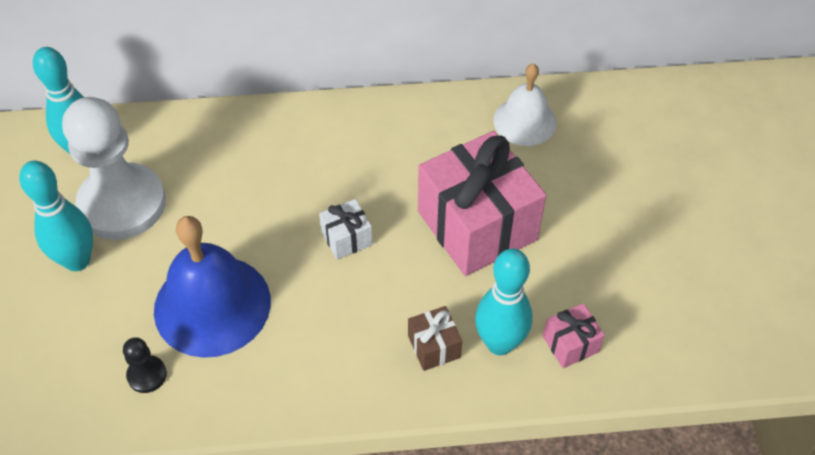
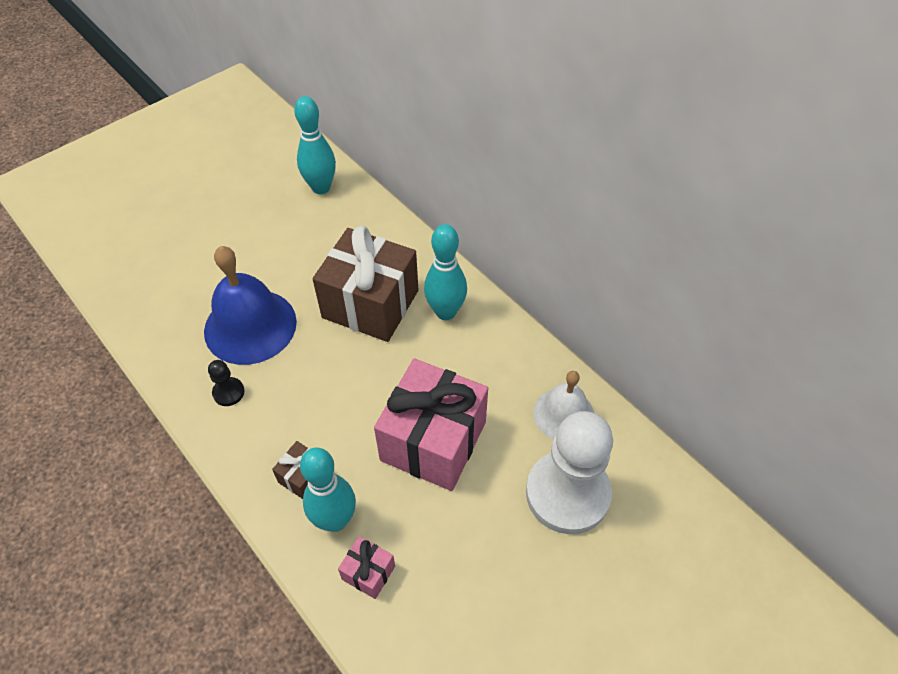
camera: 55 degrees right, 0 degrees up
(77, 260) = (237, 238): turquoise bowling pin -> turquoise bowling pin (445, 312)
(122, 204) = (295, 231): white pawn -> white pawn (567, 493)
(147, 375) = (176, 326): black pawn -> black pawn (228, 392)
(281, 191) = (370, 304): none -> brown gift
(346, 238) = (358, 366): white gift -> none

